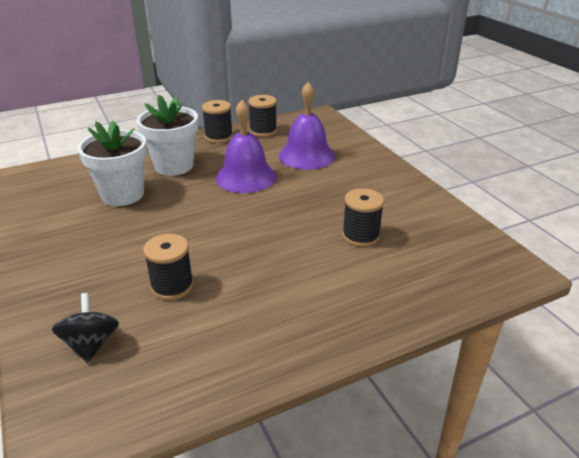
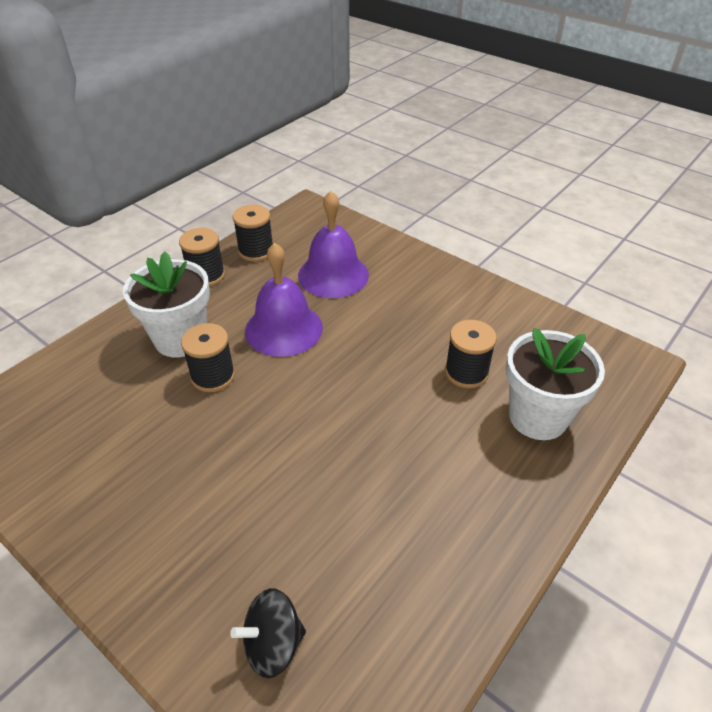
camera: 25 degrees left, 10 degrees up
(91, 344) = (273, 644): black spinning top -> black spinning top turned 75 degrees counterclockwise
(122, 194) = (145, 406): white flower pot -> white flower pot (538, 417)
(172, 286) = (310, 521): black spool -> black spool (213, 376)

